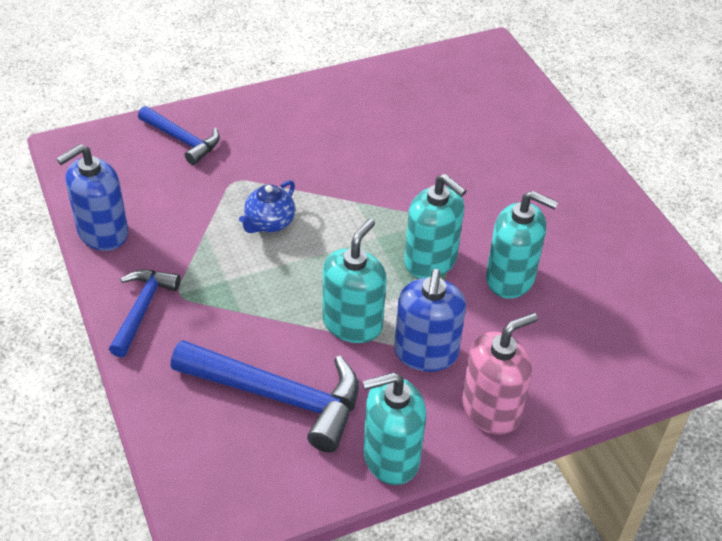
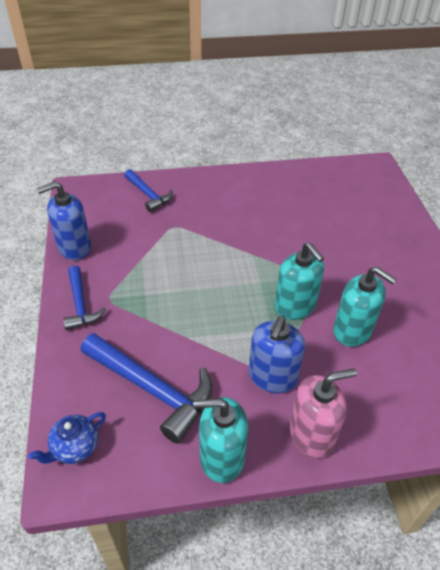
camera: 15 degrees right, 0 degrees up
(142, 309) = (80, 305): blue hammer -> blue hammer turned 135 degrees clockwise
(269, 223) = (187, 259): blue teapot -> blue teapot (75, 448)
(352, 323) = (224, 343): turquoise soap dispenser -> none

